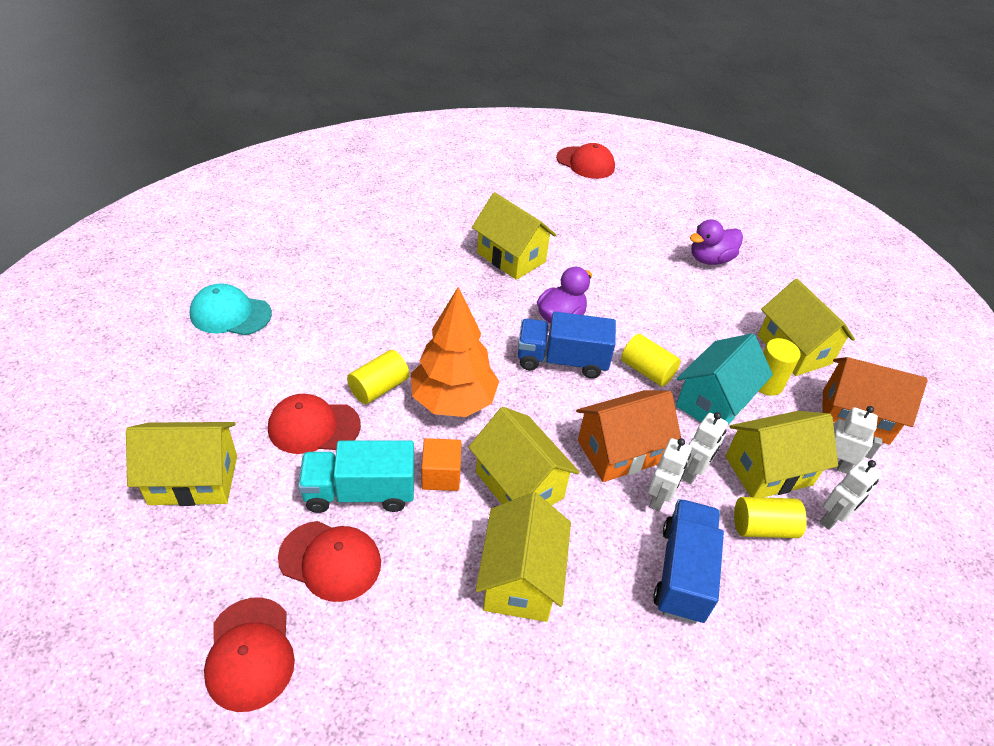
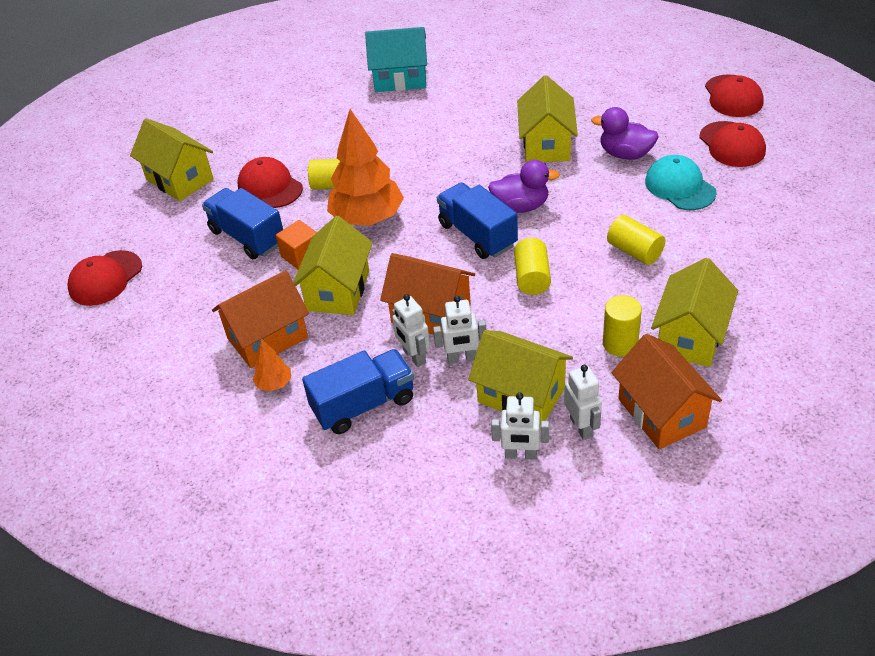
camera: 55 degrees right, 0 degrees up
(230, 314) = (308, 95): turquoise cap -> turquoise cap (680, 187)
(330, 560) = (190, 261): red cap -> red cap (732, 144)
(360, 492) = (247, 237): turquoise truck -> blue truck
(520, 579) = (268, 338): yellow house -> orange house
(588, 618) = (274, 384): none -> orange tree
(659, 498) = (414, 356): white robot -> white robot turned 75 degrees clockwise
(710, 259) = (728, 229): purple duck -> purple duck (625, 154)
(713, 402) = (552, 328): turquoise house -> turquoise house (400, 79)
(763, 527) = (458, 422): yellow cylinder -> yellow cylinder (634, 251)

